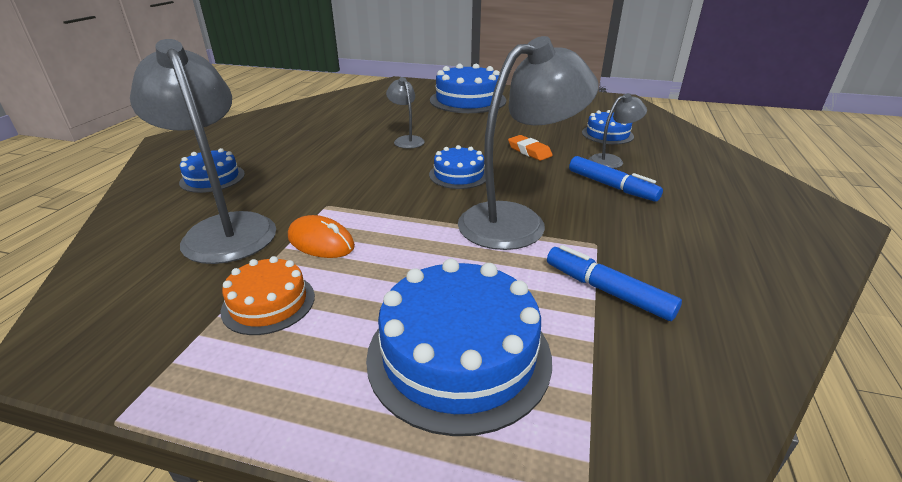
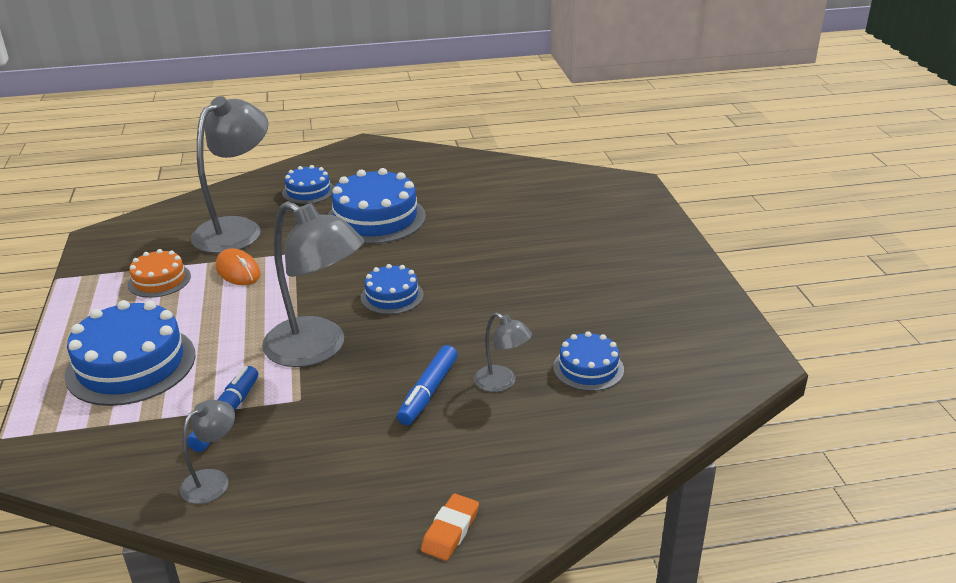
camera: 65 degrees right, 0 degrees up
(321, 242) = (238, 271): orange mouse -> orange mouse turned 45 degrees counterclockwise
(406, 140) = (453, 245): grey lamp -> grey lamp (213, 480)
(467, 100) = (615, 245): blue cake -> blue cake (375, 218)
(529, 151) = (484, 323): orange eraser -> orange eraser (450, 531)

